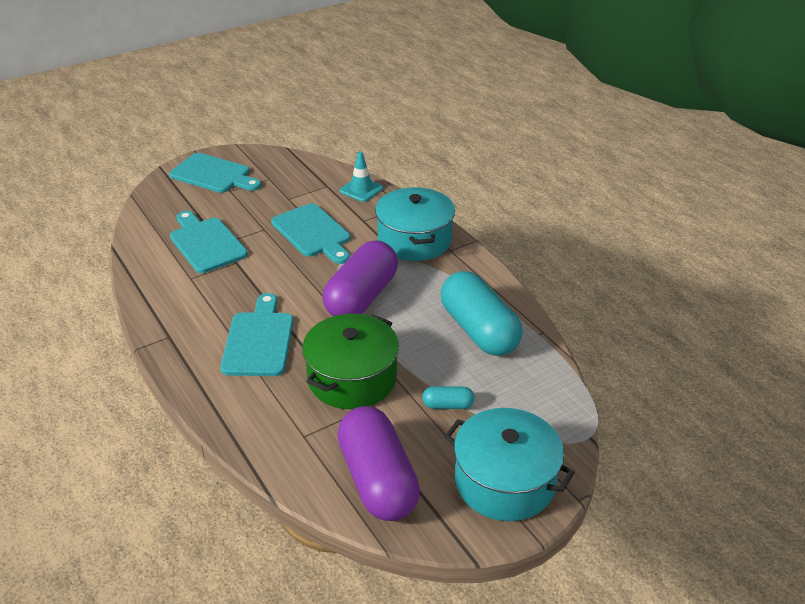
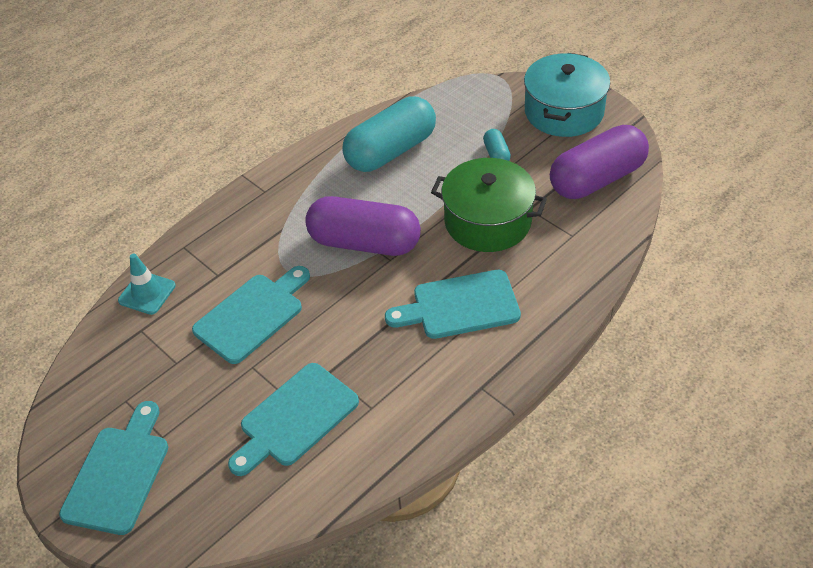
camera: 100 degrees left, 10 degrees up
(414, 240) = (251, 222): turquoise pot -> none

